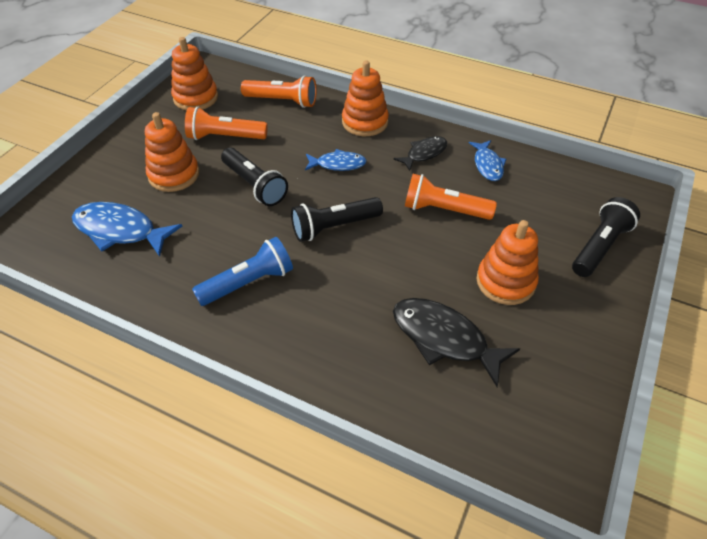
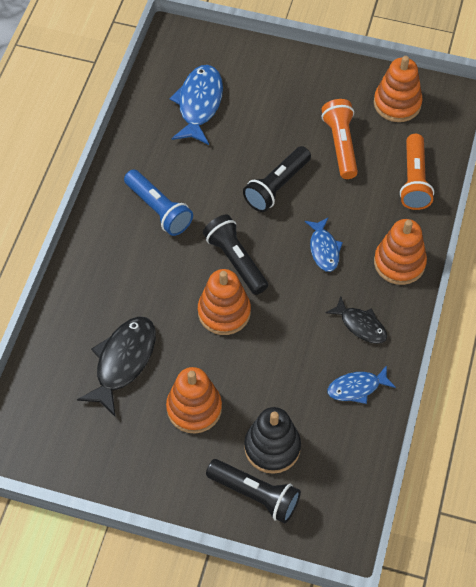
camera: 80 degrees right, 10 degrees up
(174, 175) = (276, 120): orange stacking toy -> orange stacking toy (224, 312)
(444, 210) = (278, 350): orange flashlight -> none
(549, 228) = (272, 447): none -> black stacking toy

